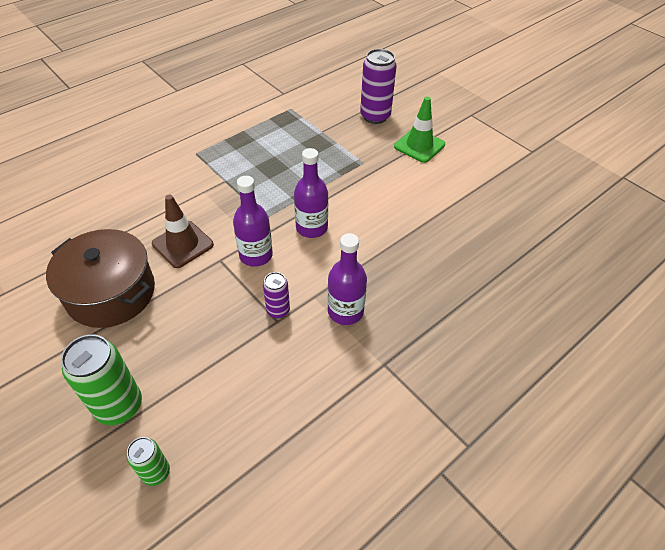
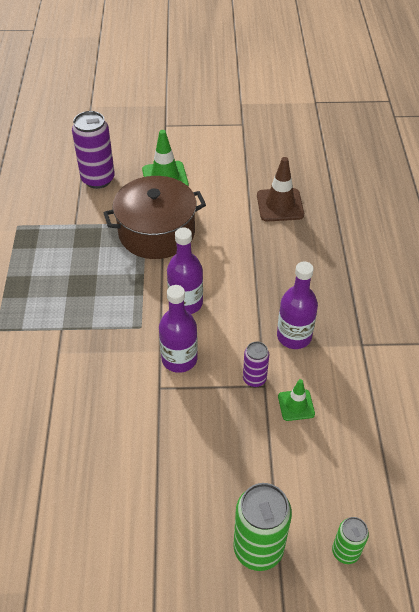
camera: 50 degrees left, 0 degrees up
(111, 293) = (118, 494): brown pot -> brown pot (156, 232)
(183, 244) = (112, 405): brown traffic cone -> brown traffic cone (280, 205)
(276, 353) = (296, 405): none -> green traffic cone

